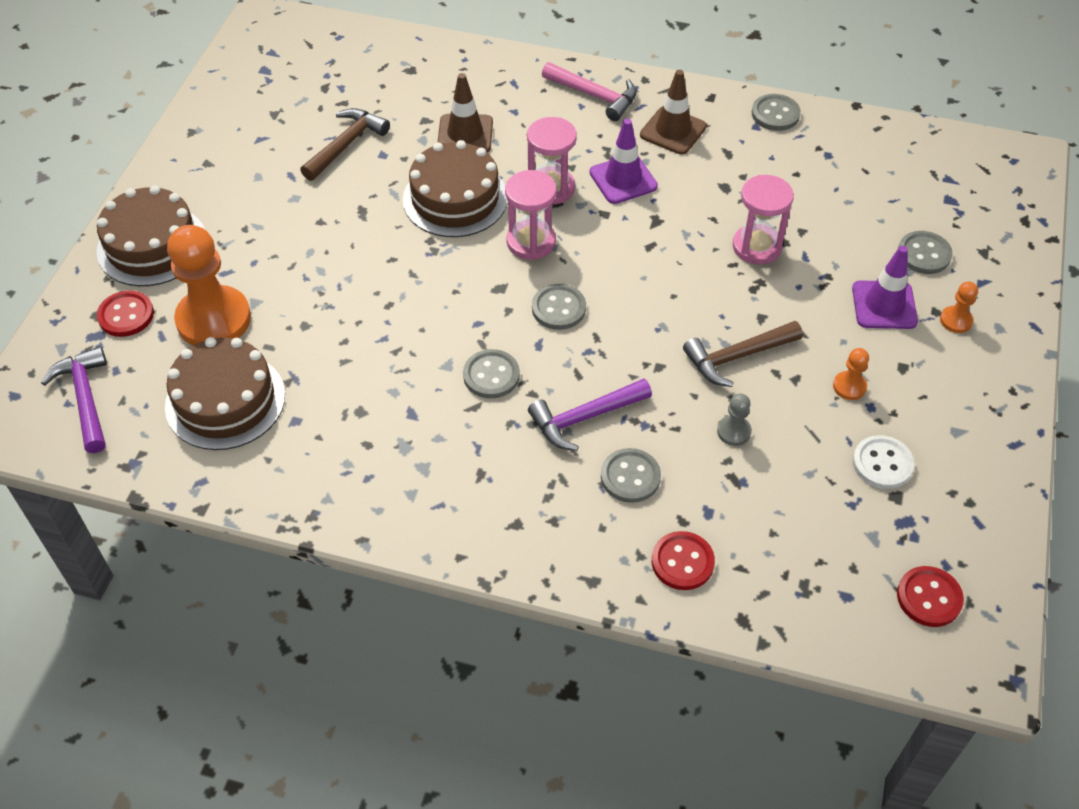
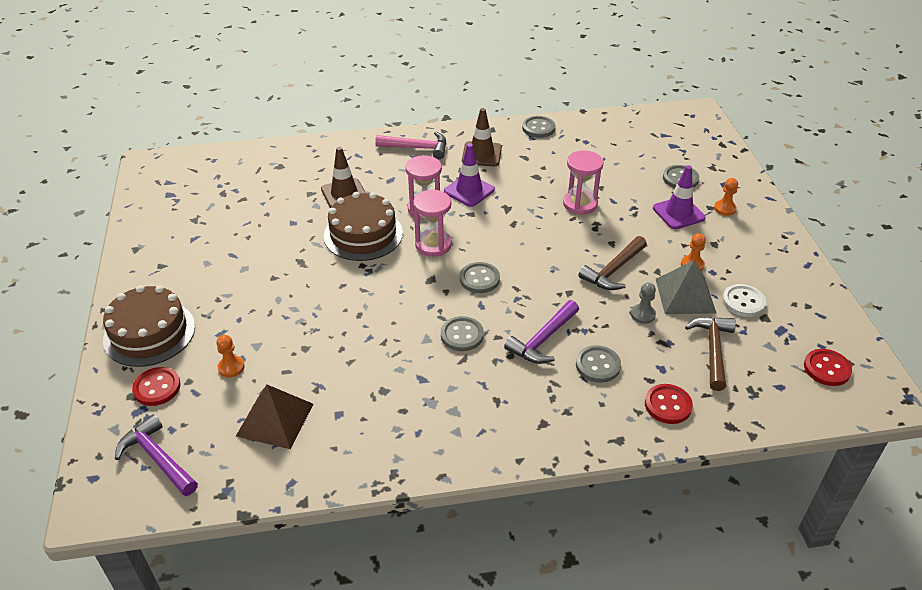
camera: 25 degrees left, 10 degrees down
(214, 319) = (231, 367): orange pawn -> orange pawn, size x0.43
(225, 401) = (275, 419): brown cake -> brown pyramid
(346, 145) = (262, 224): brown hammer -> brown hammer (713, 350)
(809, 426) = (685, 295): none -> grey pyramid

